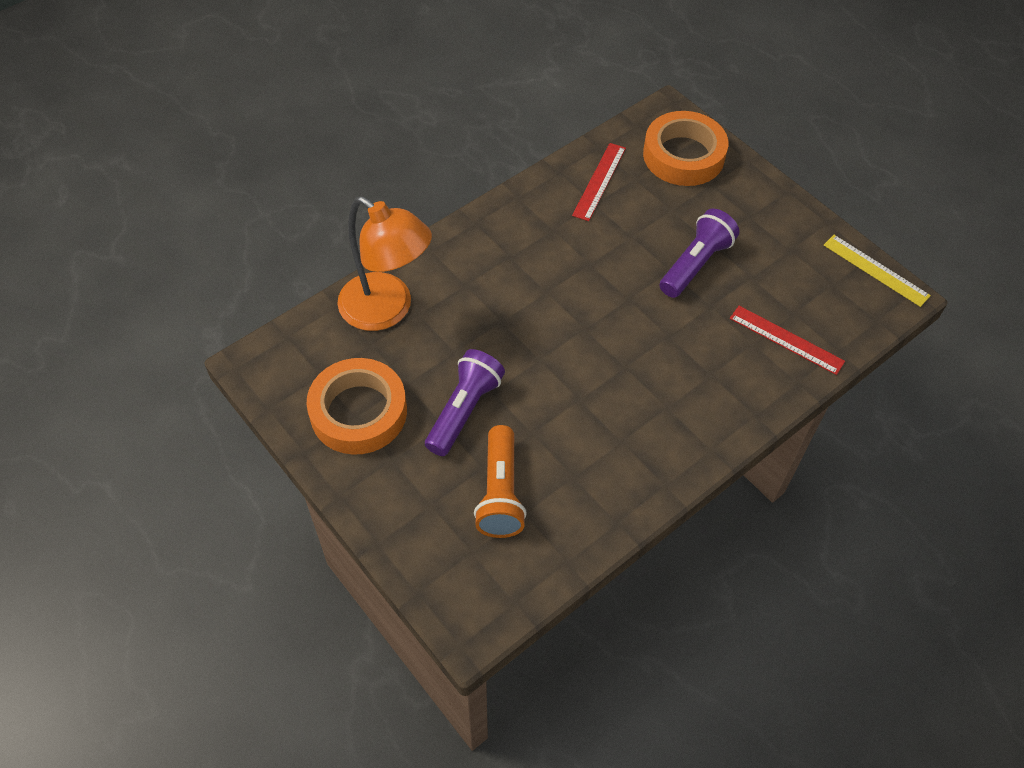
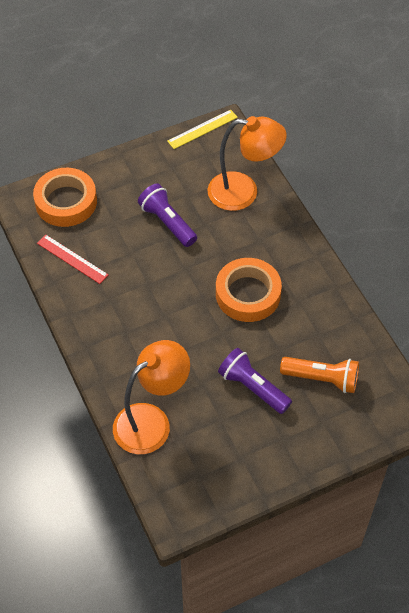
camera: 75 degrees left, 0 degrees up
(358, 412) = (238, 455): orange tape -> orange tape (248, 294)
(786, 340) = (243, 192): red ruler -> orange lamp

